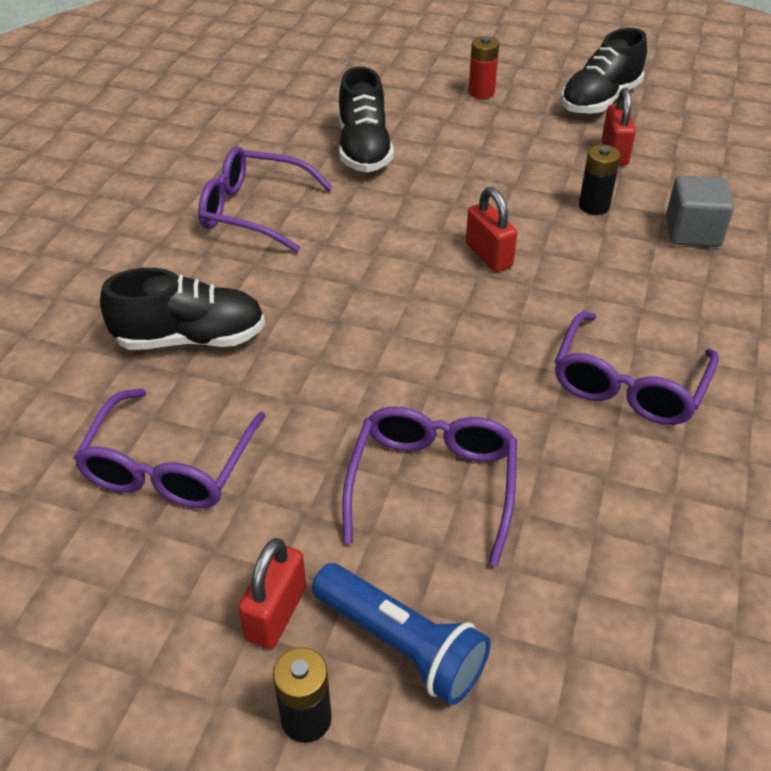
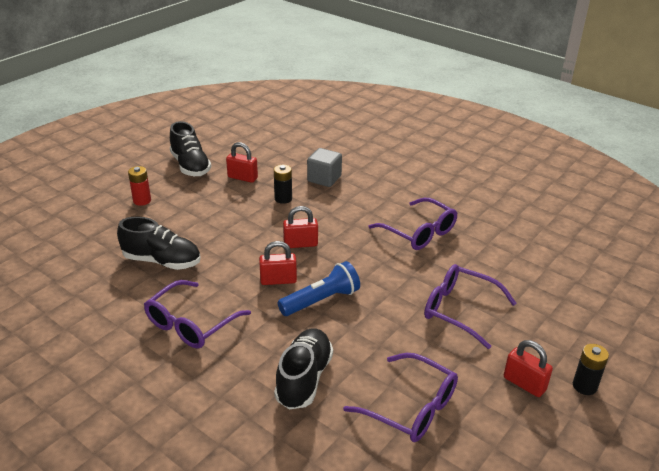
camera: 70 degrees left, 10 degrees down
(386, 258) = (278, 280): none -> red padlock
(401, 644) = (550, 345): blue flashlight -> blue flashlight (321, 300)

